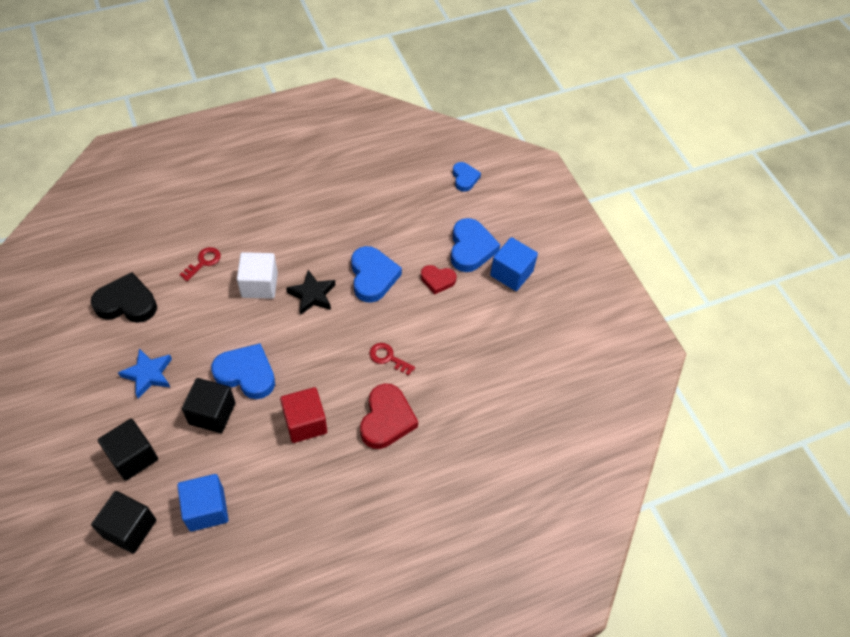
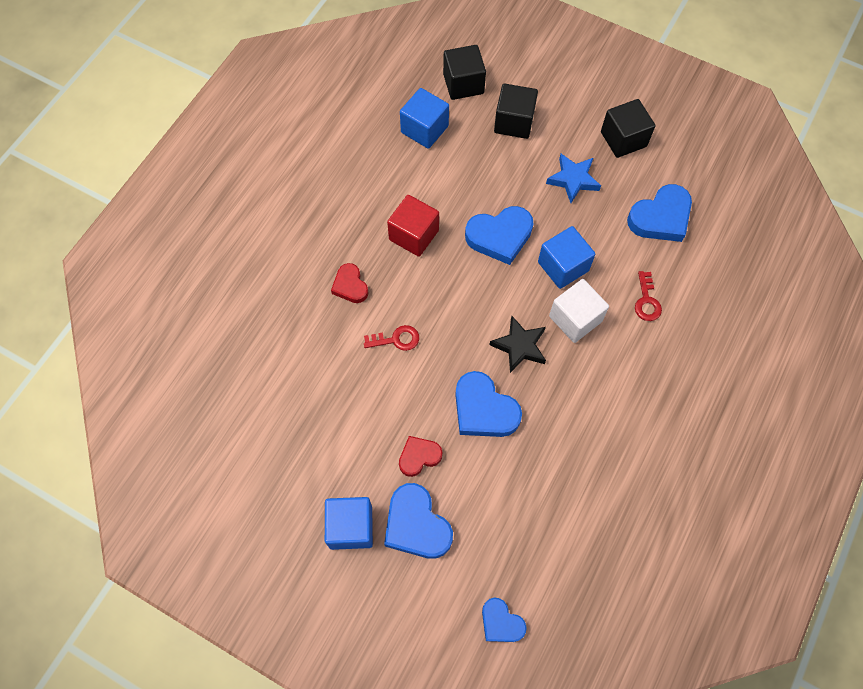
camera: 145 degrees right, 10 degrees up
(127, 303) = (660, 217): black heart -> blue heart
(212, 413) = (492, 189): black cube -> black cube (623, 139)
(228, 321) = (563, 266): none -> blue cube
(387, 419) = (350, 286): red heart -> red heart, size x0.60

